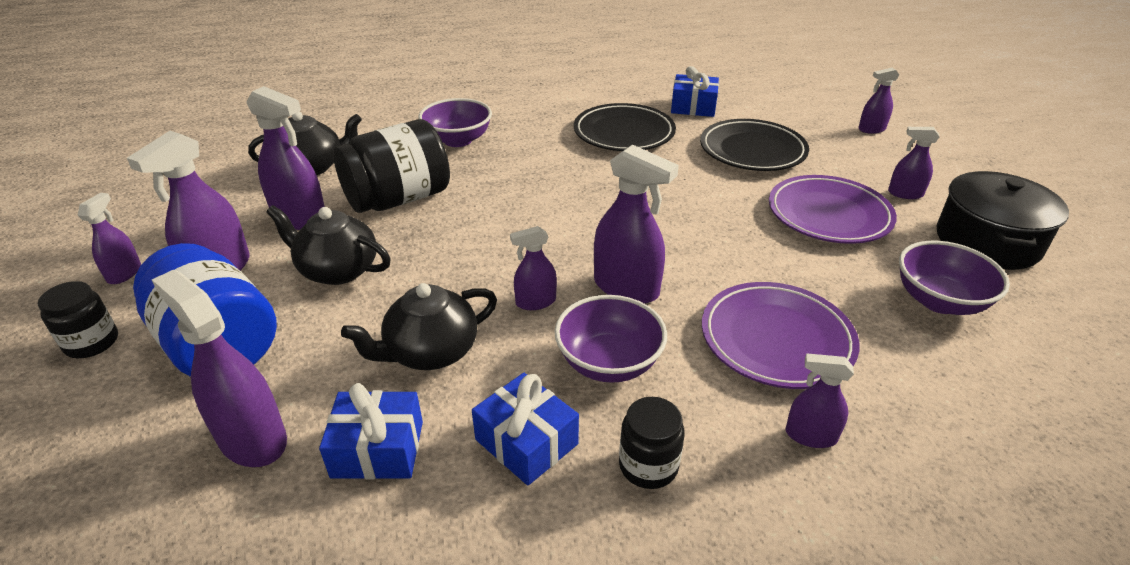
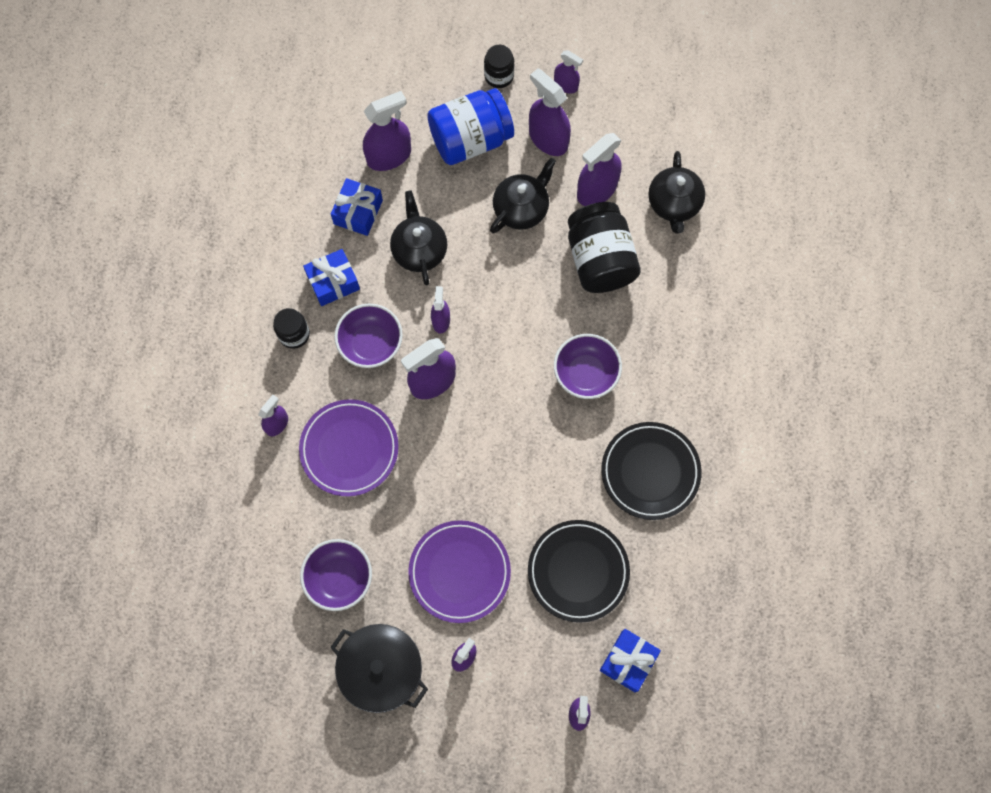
camera: 110 degrees right, 35 degrees up
(458, 140) = (685, 324): purple bowl -> purple bowl (585, 373)
(693, 107) = (683, 564): blue gift -> blue gift (628, 661)

